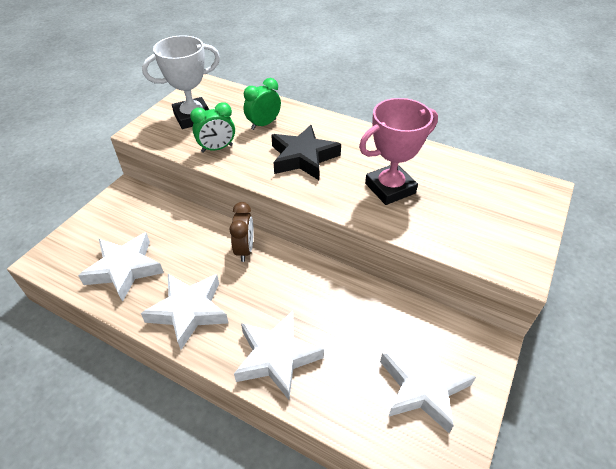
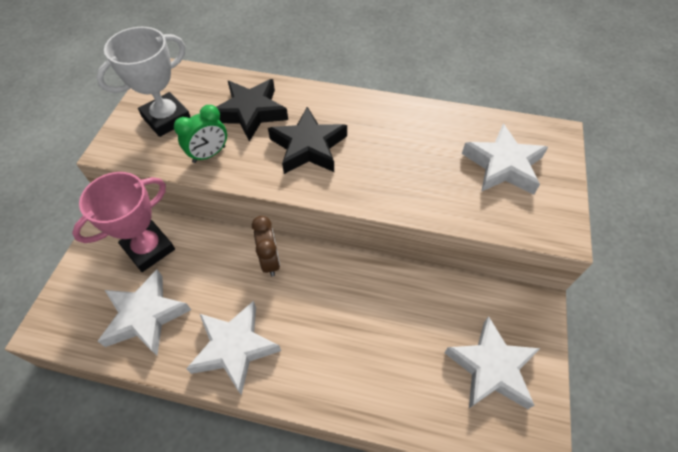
camera: 15 degrees left, 10 degrees up
(263, 124) = (251, 112): green clock -> black star
(277, 357) = (343, 375): white star -> white star (503, 165)
(390, 188) = (410, 166): pink trophy -> pink trophy (149, 249)

